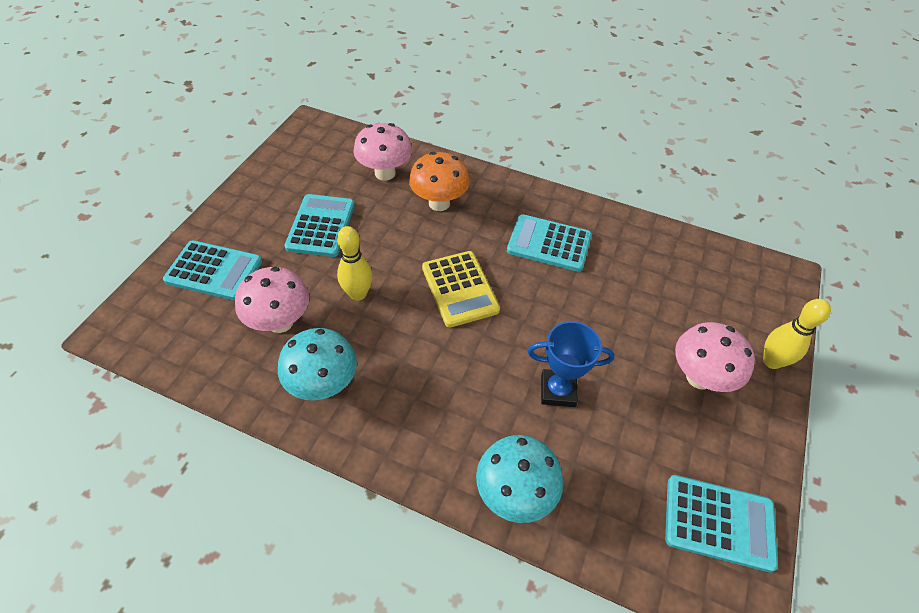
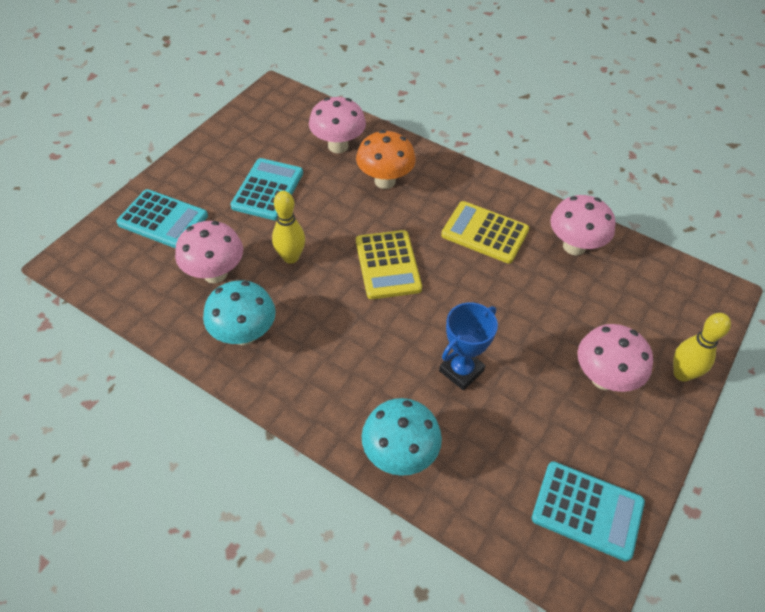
camera: 10 degrees right, 0 degrees up
(549, 243) = (485, 233): turquoise calculator -> yellow calculator
(558, 390) = (461, 371): blue trophy -> blue trophy turned 60 degrees counterclockwise
(638, 246) = (574, 246): none -> pink mushroom

